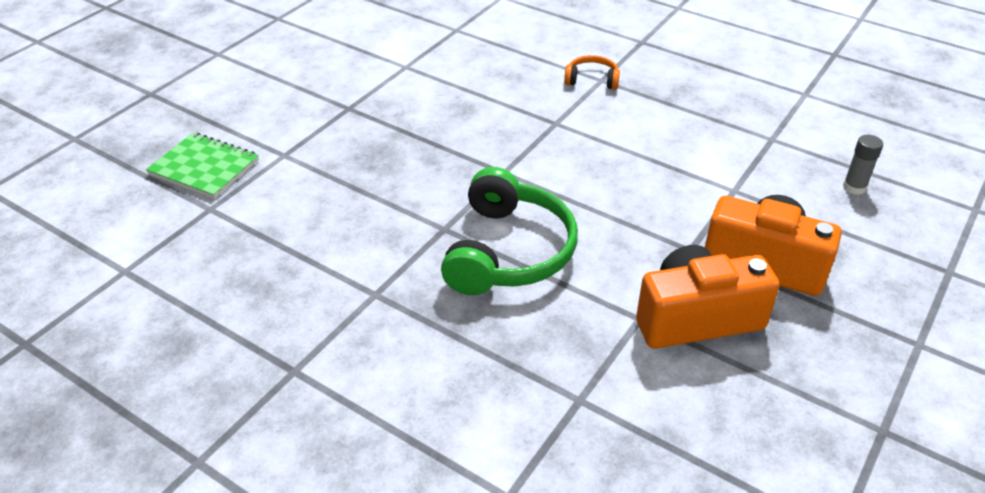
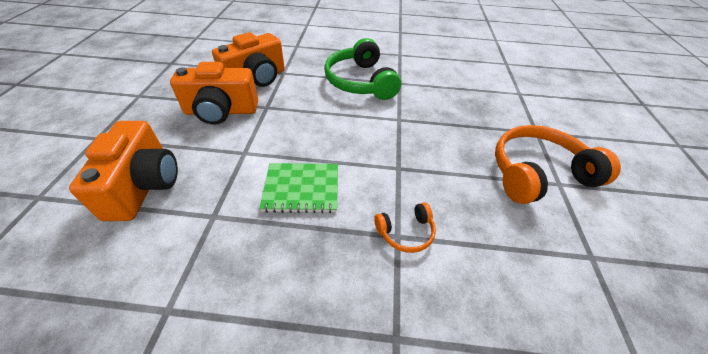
camera: 150 degrees right, 5 degrees up
(204, 168) = (540, 77): green notebook -> green notebook (301, 188)
(413, 78) = (537, 173): none -> orange headphones
(854, 187) = (144, 185): grey glue stick -> orange camera

